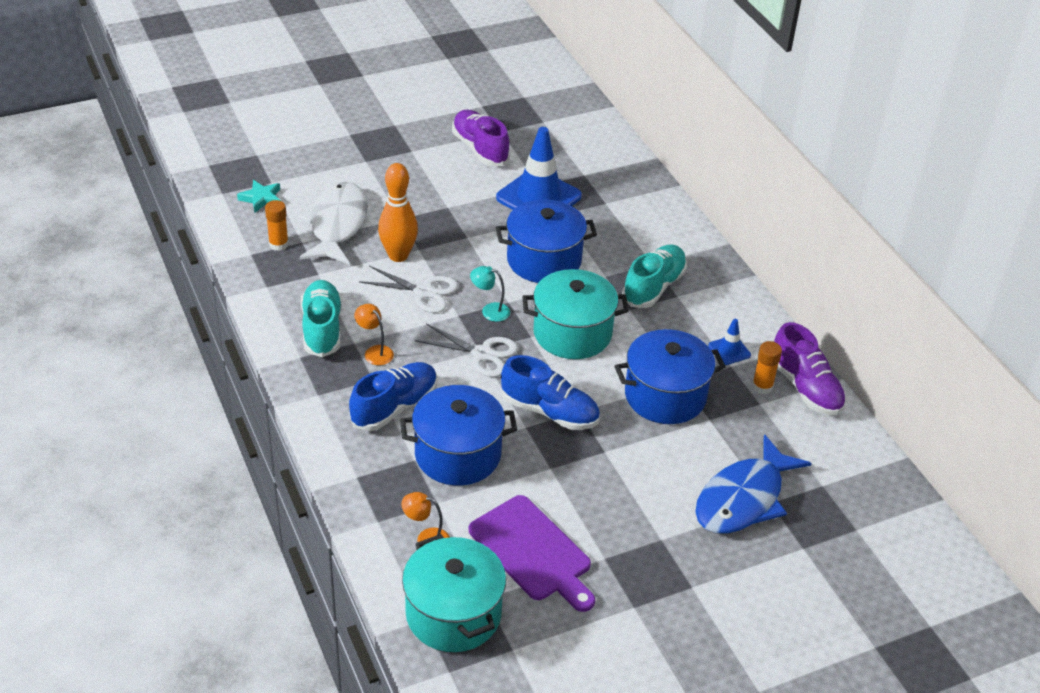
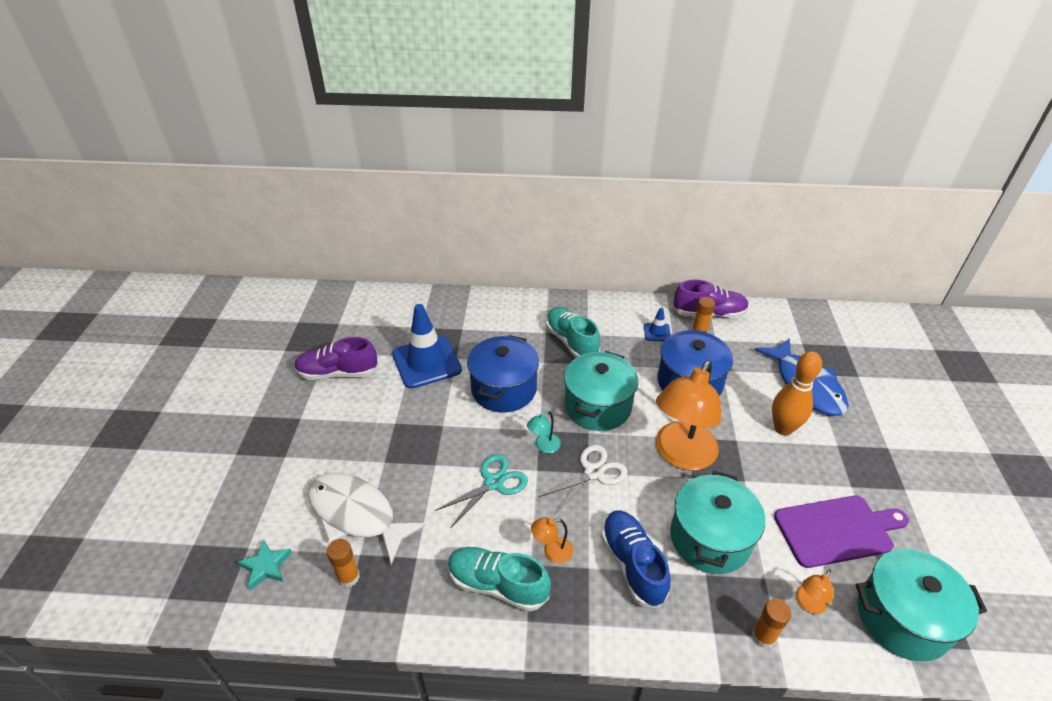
camera: 60 degrees left, 0 degrees up
(372, 511) = (763, 636): none -> orange glue stick
(398, 256) = (433, 483): orange bowling pin -> orange bowling pin (783, 428)
(424, 292) = (493, 483): white scissors -> turquoise scissors
(457, 454) = (710, 538): blue pot -> turquoise pot
(549, 412) = (681, 455): blue shoe -> orange lamp

